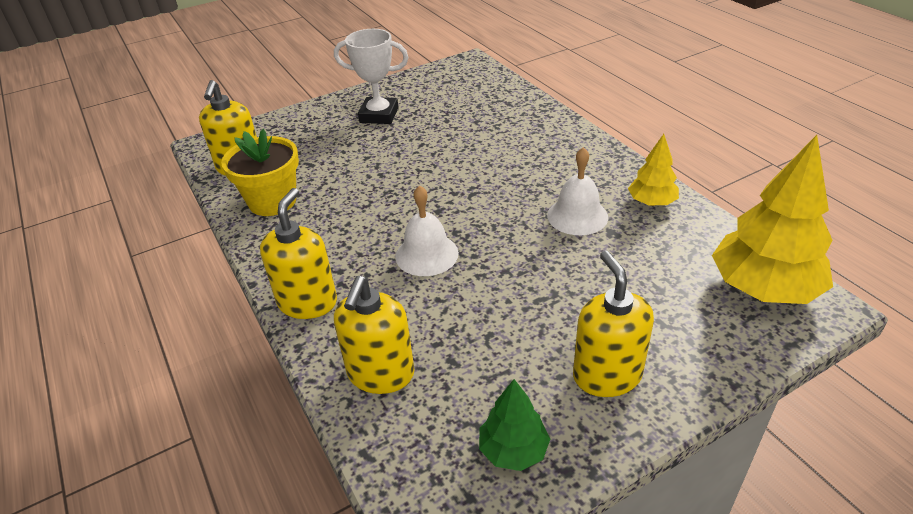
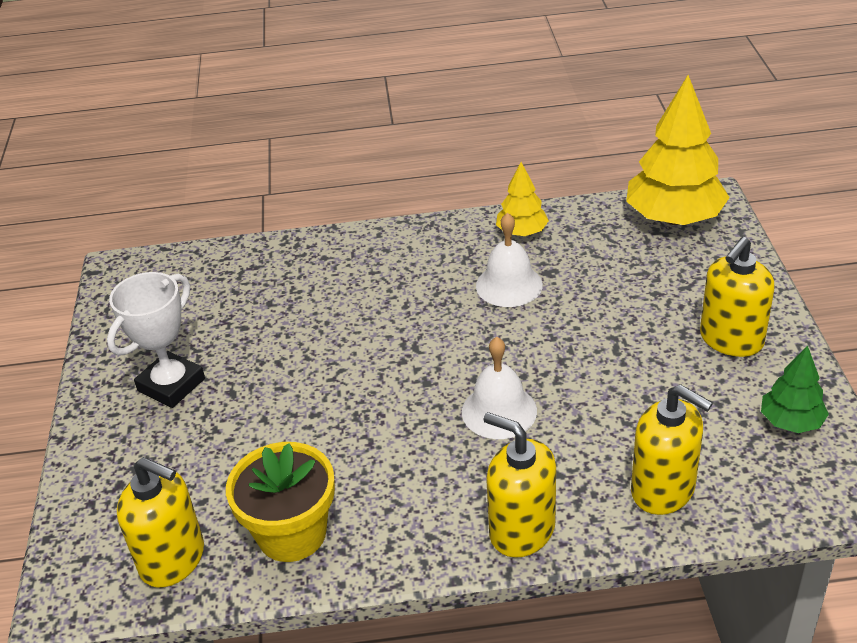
camera: 65 degrees left, 0 degrees up
(607, 375) = (731, 339): yellow soap dispenser -> yellow soap dispenser turned 60 degrees counterclockwise

